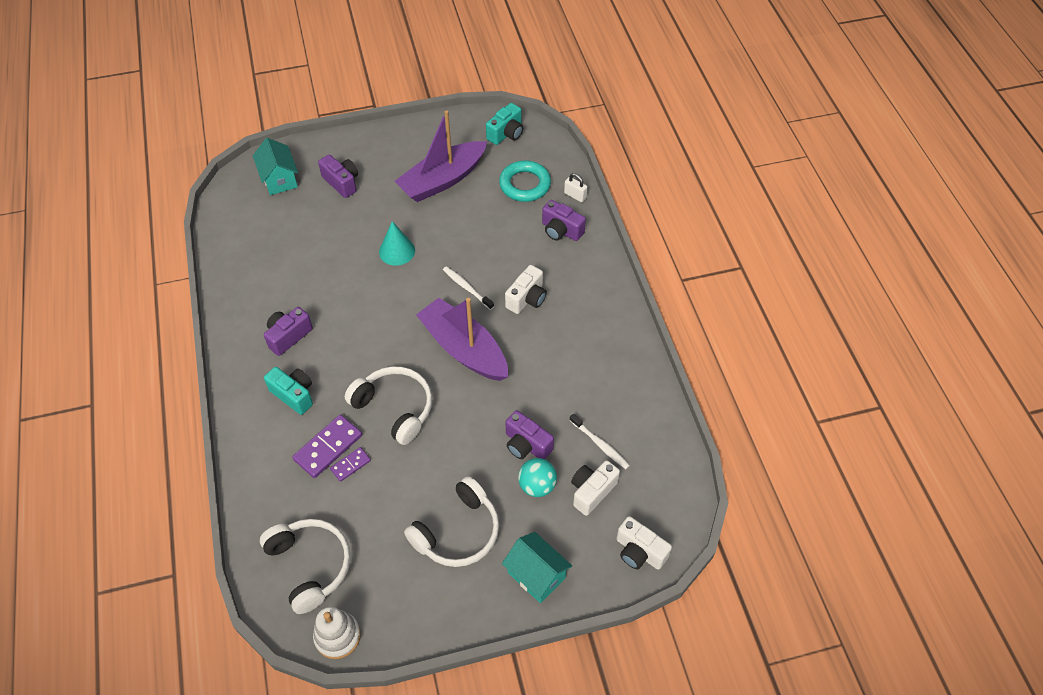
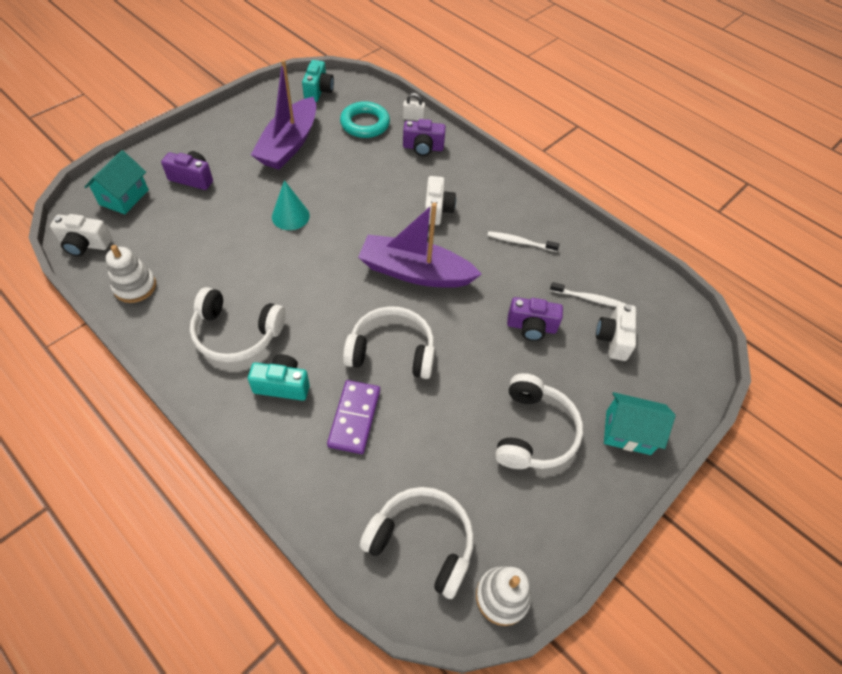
camera: 35 degrees left, 0 degrees up
(241, 263) = (135, 286): none -> white stacking toy
(279, 179) = (124, 197): turquoise house -> turquoise house turned 75 degrees clockwise
(288, 336) = (236, 333): purple camera -> white headphones
(350, 465) = (389, 423): purple domino -> none
(467, 288) = (378, 221): white toothbrush -> white toothbrush (520, 242)
(537, 485) = (567, 356): turquoise ball -> none
(639, 552) = (688, 368): white camera -> white camera (85, 245)

